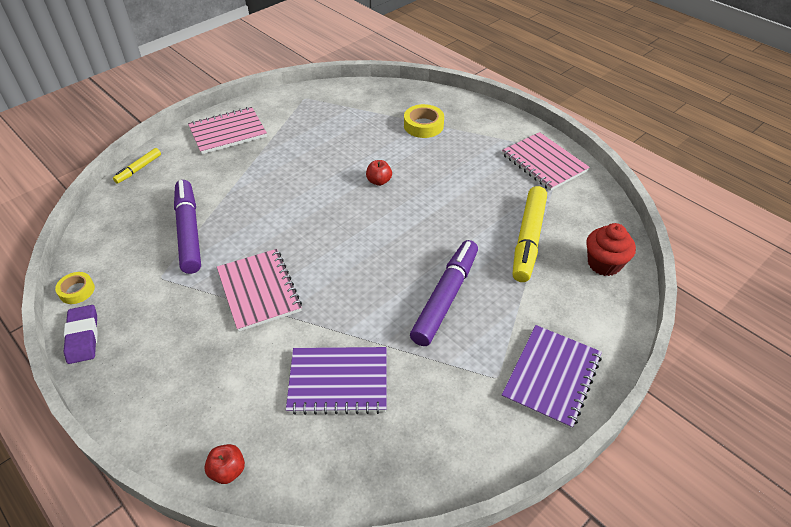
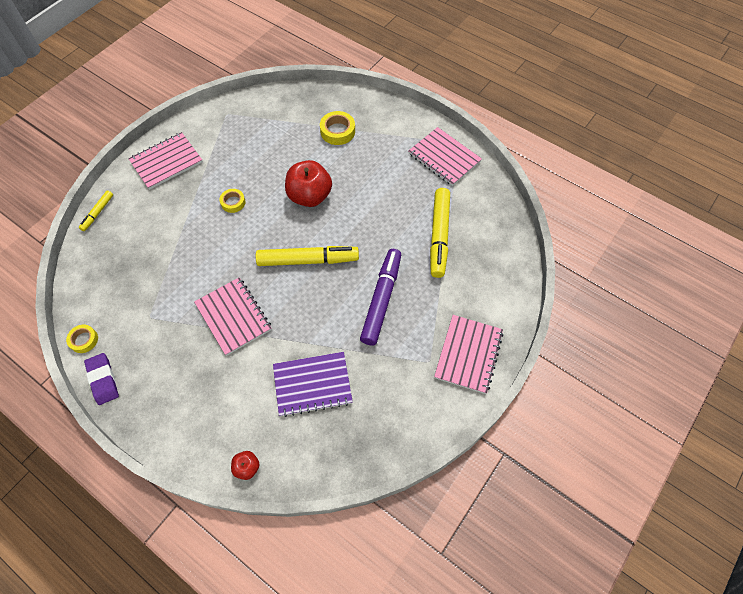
camera: 10 degrees left, 15 degrees up
(189, 231) = (161, 270): purple marker -> none
(290, 177) = (233, 202): none -> yellow tape
(363, 244) = (308, 260): none -> yellow marker
(379, 181) = (309, 196): red apple -> red apple, size x2.09
(551, 377) = (468, 354): purple notebook -> pink notebook
(604, 264) = (499, 250): red cupcake -> none

